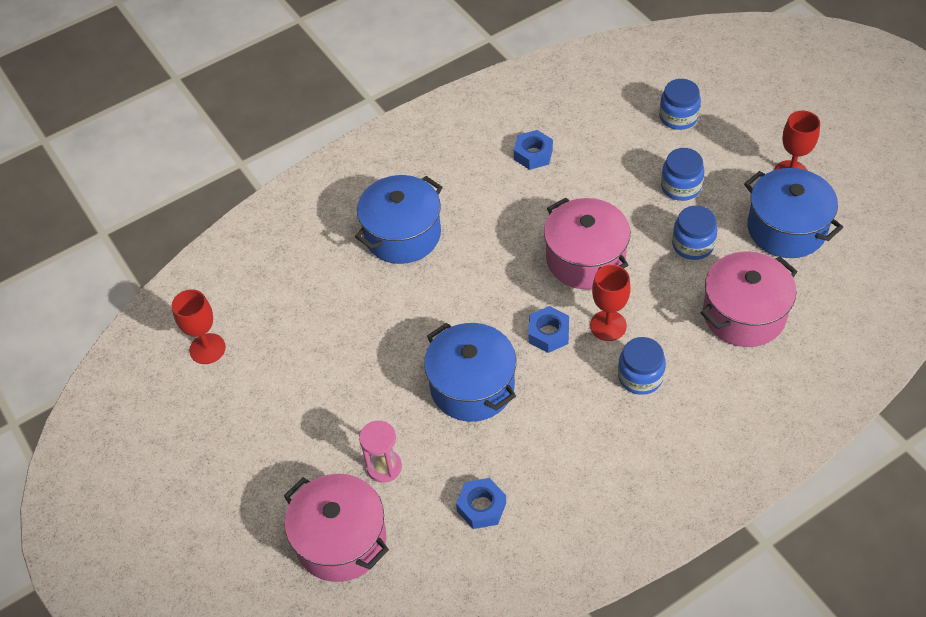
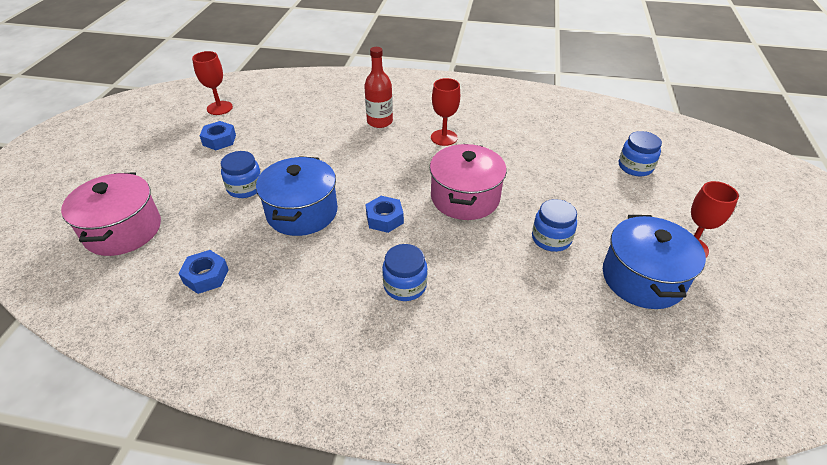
camera: 40 degrees right, 10 degrees down
(384, 467) = (198, 214): pink hourglass -> none
(402, 234) = (379, 121): blue pot -> red bottle
(533, 154) = (507, 131): blue nut -> blue nut (219, 140)
(608, 325) = (427, 241): red goblet -> red goblet (444, 137)
(681, 187) = (586, 202): blue jar -> blue jar (245, 188)
(744, 314) = (534, 306): pink pot -> none

